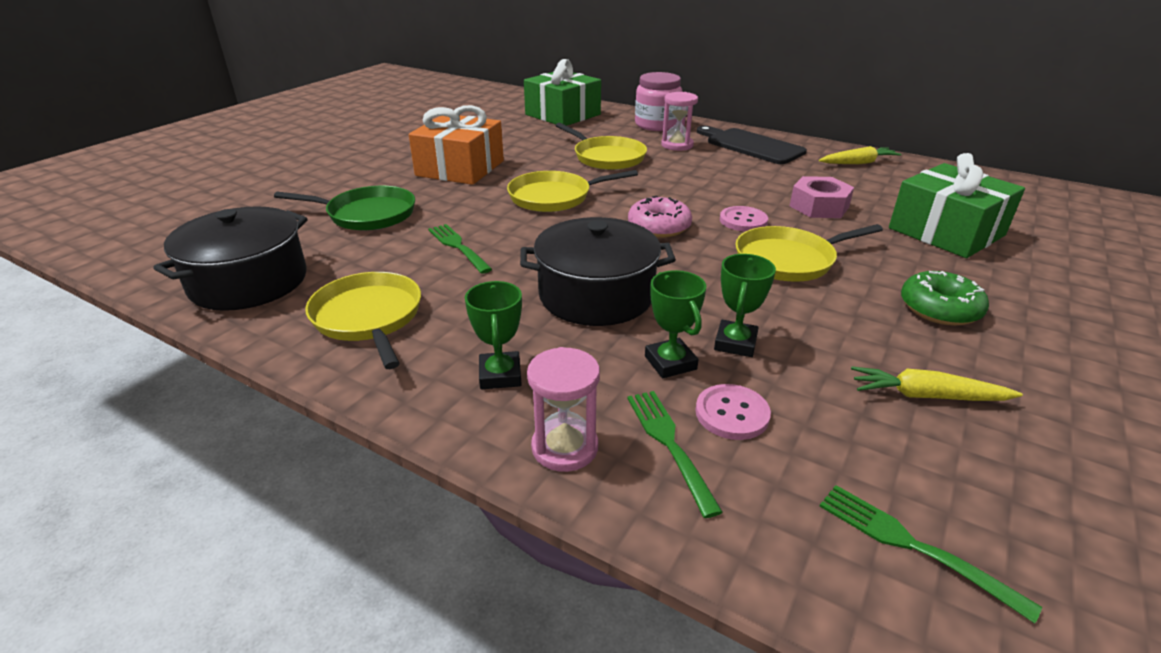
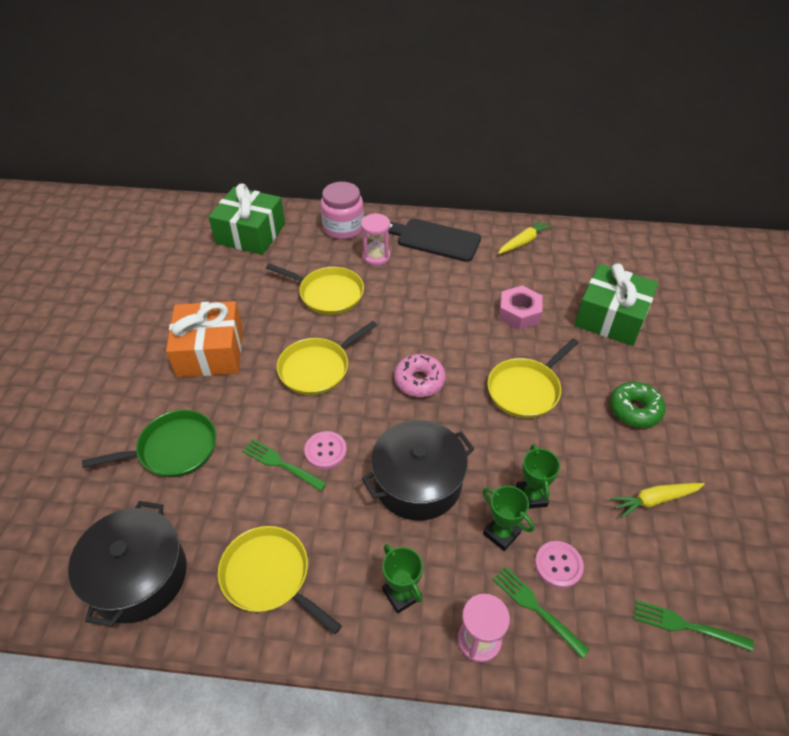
camera: 25 degrees left, 15 degrees up
(743, 221) = (475, 351): pink button -> pink button (325, 451)

